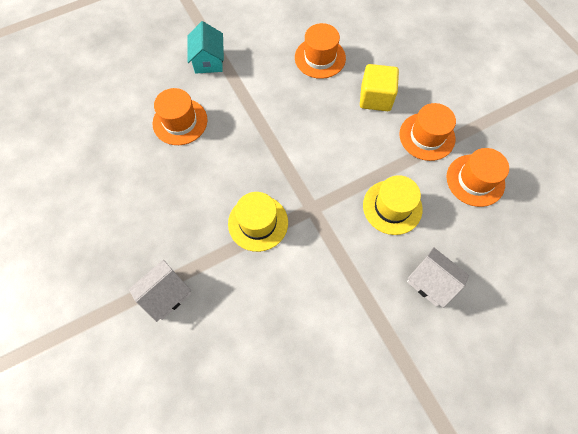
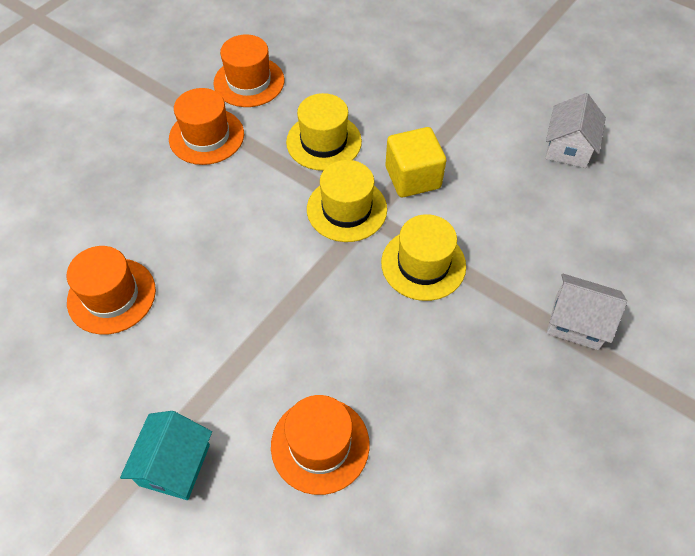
camera: 115 degrees left, 10 degrees down
(208, 61) = (174, 464): turquoise house -> turquoise house turned 45 degrees counterclockwise
(324, 196) = (346, 209): none -> yellow hat
(375, 98) = (165, 204): yellow cube -> yellow cube (412, 177)
(431, 282) = (393, 89): white house -> white house (568, 148)

